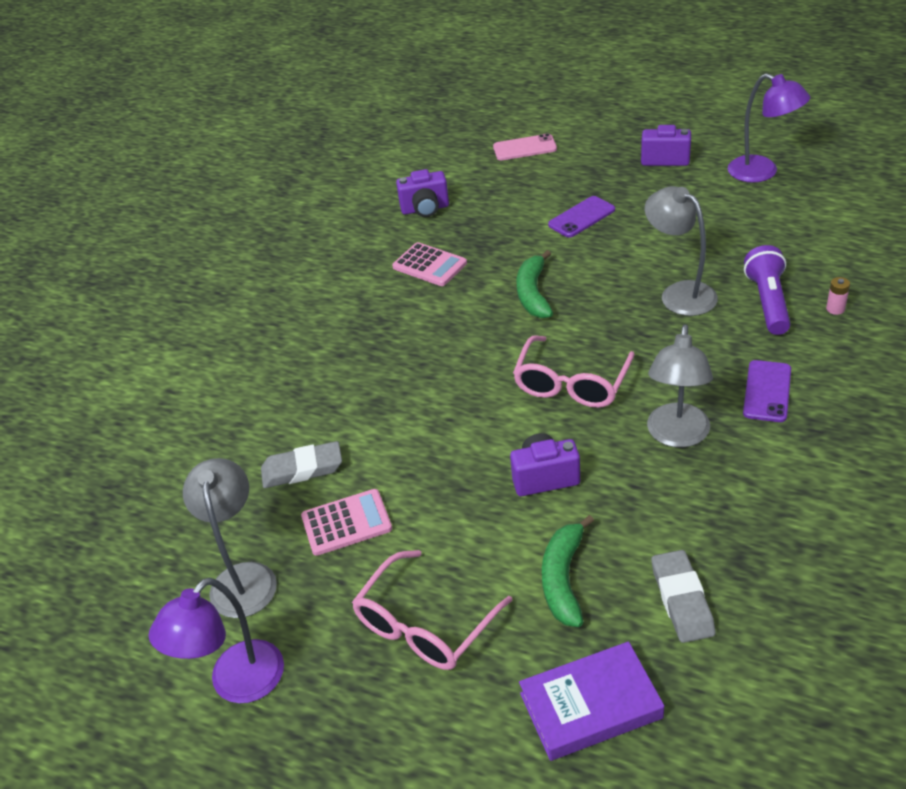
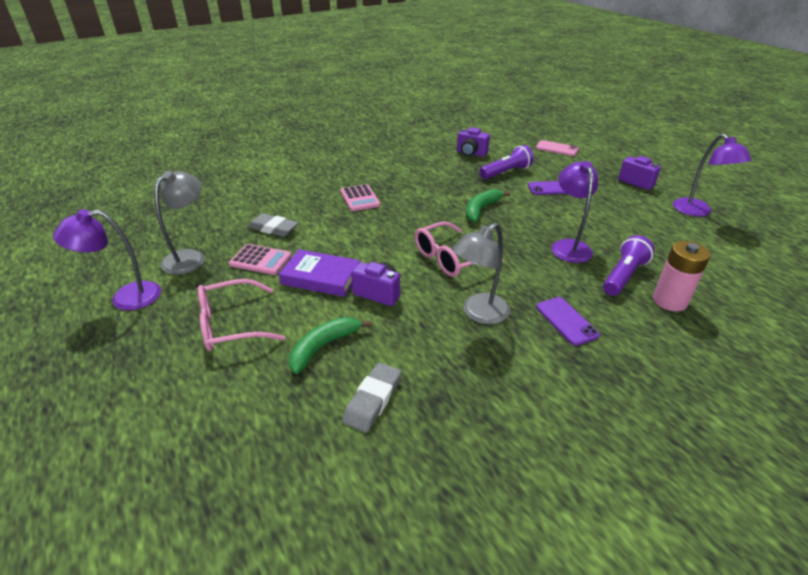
camera: 30 degrees right, 5 degrees down
(429, 265) = (443, 176): pink calculator -> pink calculator (360, 198)
(502, 219) = (506, 172): none -> purple flashlight
(590, 705) = (252, 420): purple book -> purple book (321, 277)
(679, 293) = (568, 246): grey lamp -> purple lamp
(767, 391) = (566, 321): purple phone -> purple phone turned 75 degrees counterclockwise
(835, 309) = (669, 301): pink battery -> pink battery, size x2.26

